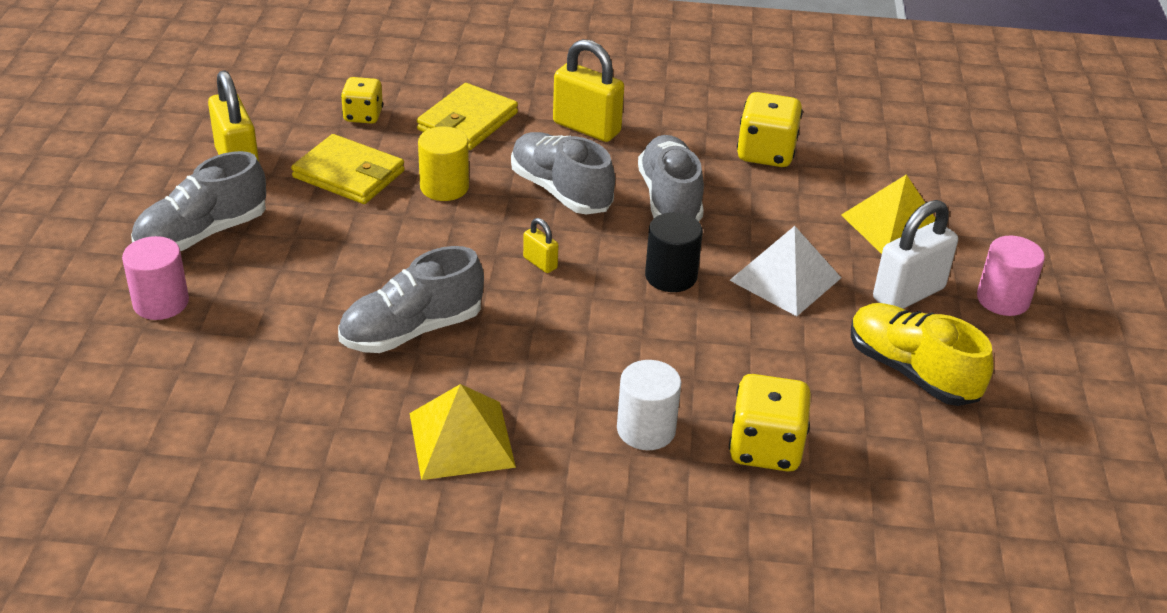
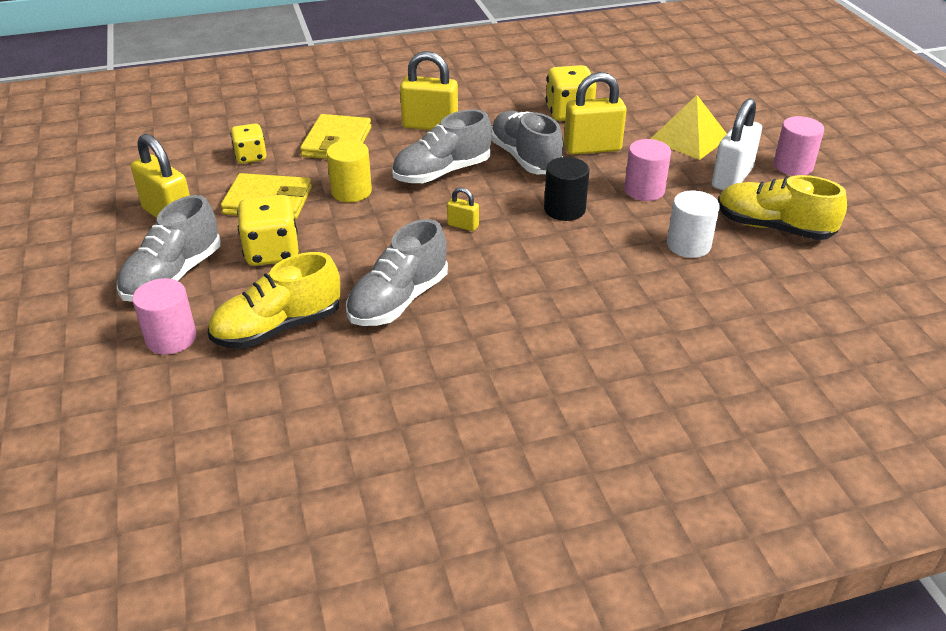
camera: 20 degrees left, 0 degrees up
(270, 323) = (278, 328): none -> yellow shoe
(461, 439) = (495, 369): yellow pyramid -> none
(560, 191) = (442, 172): grey shoe -> grey shoe turned 60 degrees counterclockwise
(646, 429) = (626, 320): white cylinder -> white cylinder (688, 245)
(761, 207) = (592, 148): none -> yellow padlock
(765, 448) = (718, 307): yellow dice -> yellow dice (272, 252)
(785, 279) = (644, 190): white pyramid -> pink cylinder

